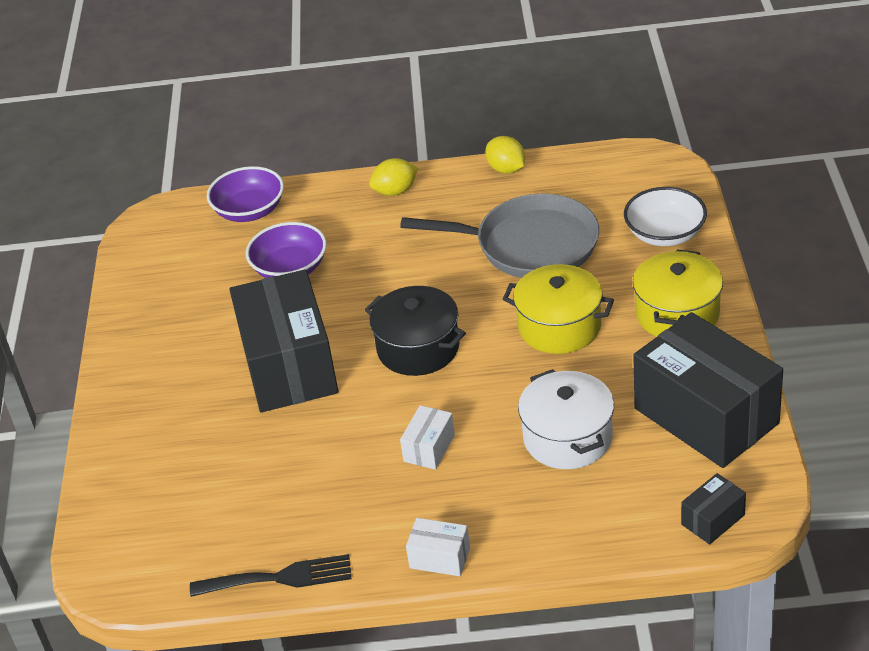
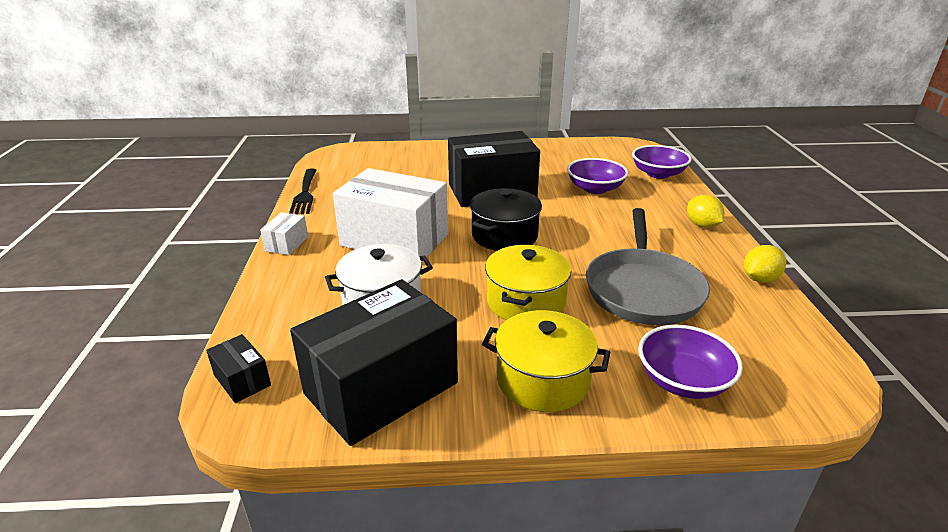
camera: 85 degrees right, 10 degrees down
(429, 448) = (394, 240): white box -> white box, size x2.38
(665, 234) = (683, 380): white bowl -> purple bowl

